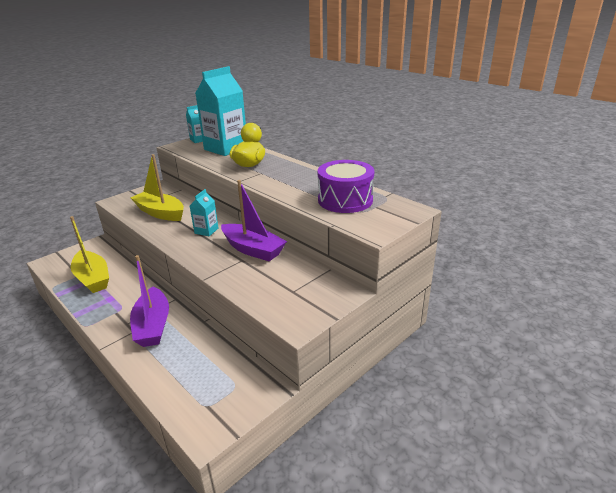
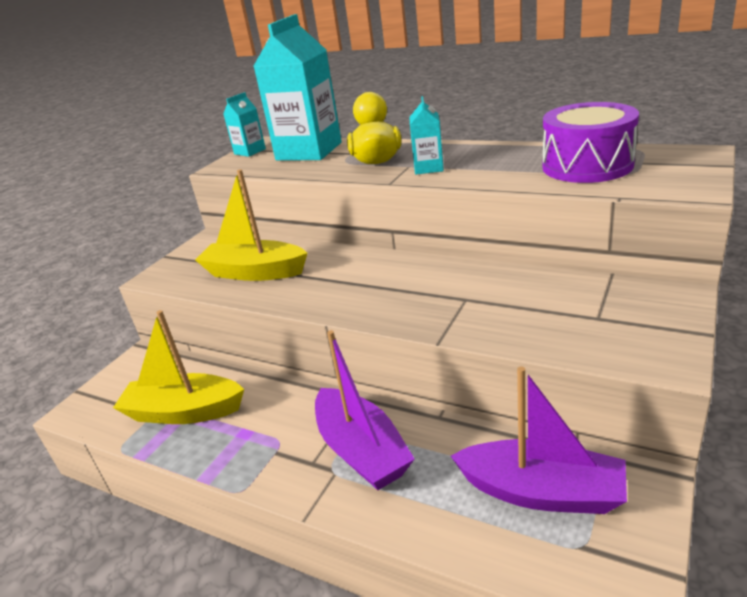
camera: 15 degrees left, 0 degrees up
(93, 278) = (184, 412): yellow boat -> yellow boat turned 150 degrees clockwise
(206, 231) = (360, 276): turquoise carton -> turquoise carton (428, 168)
(253, 249) = (465, 280): purple boat -> purple boat (542, 492)

